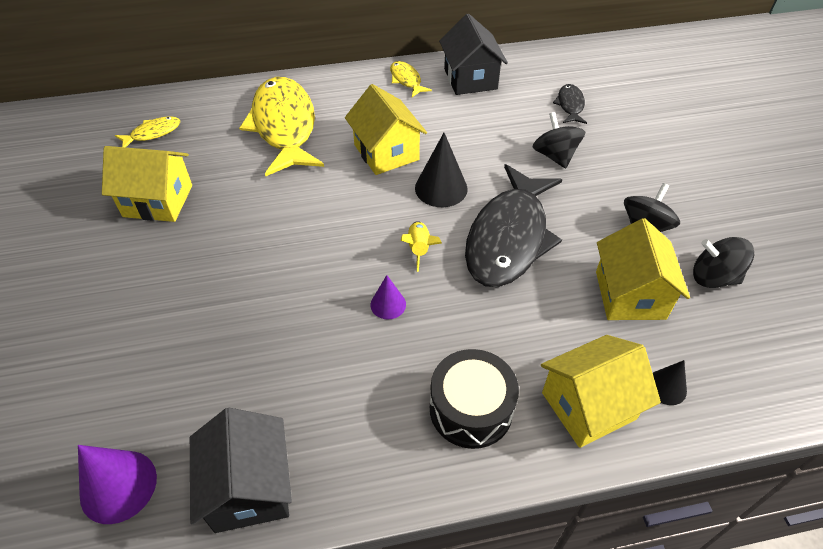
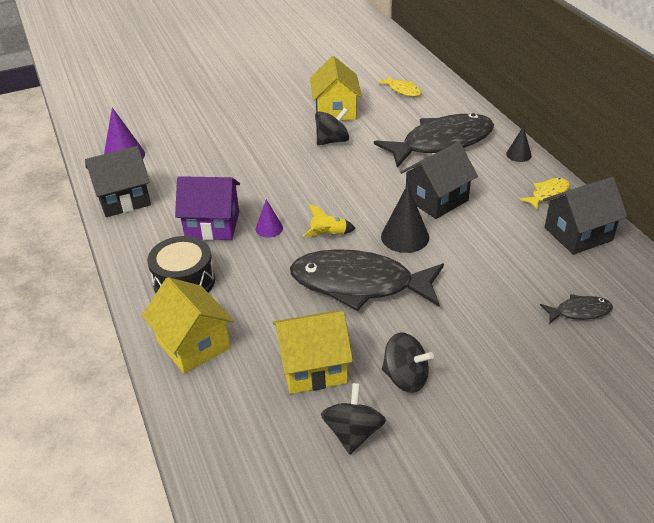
camera: 80 degrees right, 10 degrees down
(284, 126) = (441, 142): yellow fish -> black fish
(360, 366) = (212, 225): none -> purple house
(386, 152) = (436, 199): yellow house -> black house
(555, 156) = (485, 305): black spinning top -> black spinning top (332, 141)
(666, 387) = (216, 393): black cone -> black cone (518, 154)

